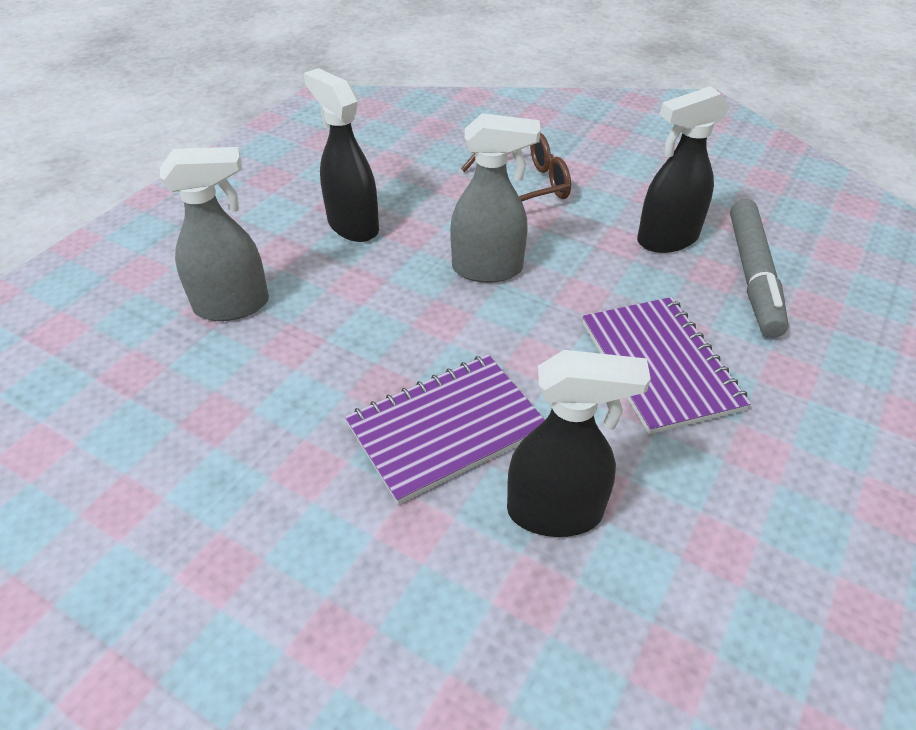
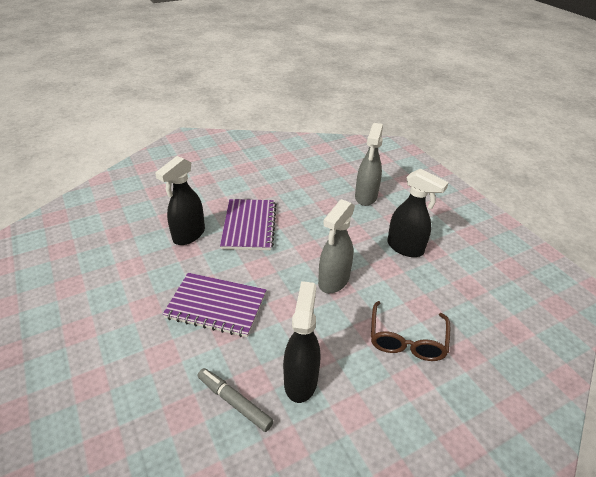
camera: 120 degrees right, 5 degrees down
(352, 226) = (405, 248): black spray bottle -> black spray bottle turned 45 degrees clockwise
(752, 275) = (234, 402): grey marker -> grey marker, size x0.66

